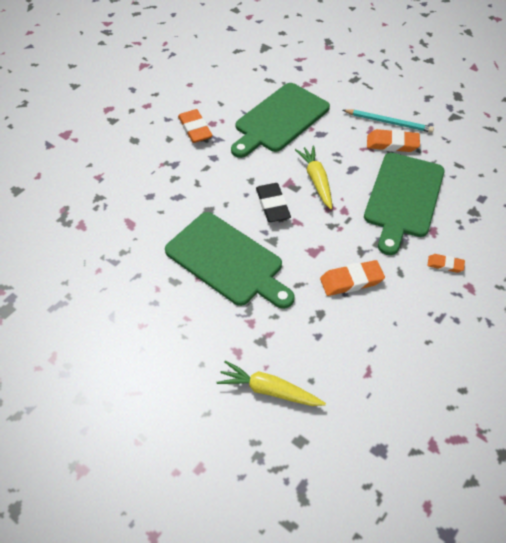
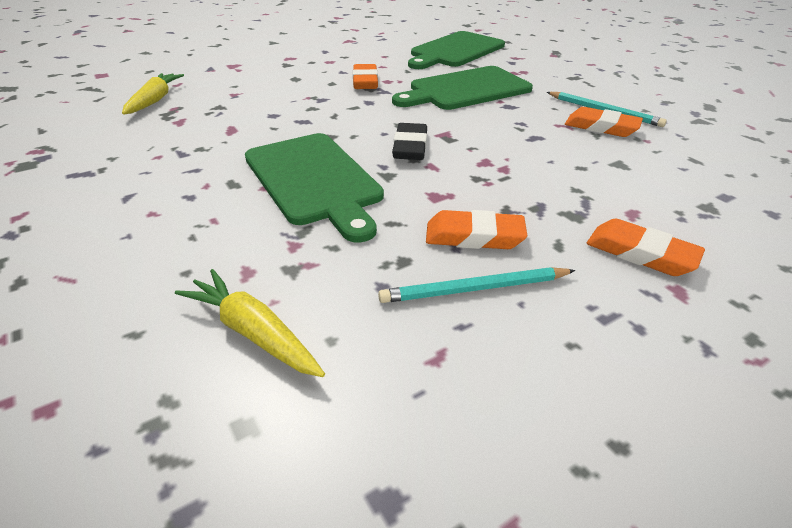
camera: 20 degrees right, 15 degrees down
(316, 180) = (481, 138): yellow carrot -> yellow carrot (155, 100)
(368, 321) = (474, 289): none -> turquoise pencil
(403, 198) = (597, 173): green cutting board -> green cutting board (455, 51)
(445, 265) = (640, 253): orange eraser -> orange eraser, size x1.70

